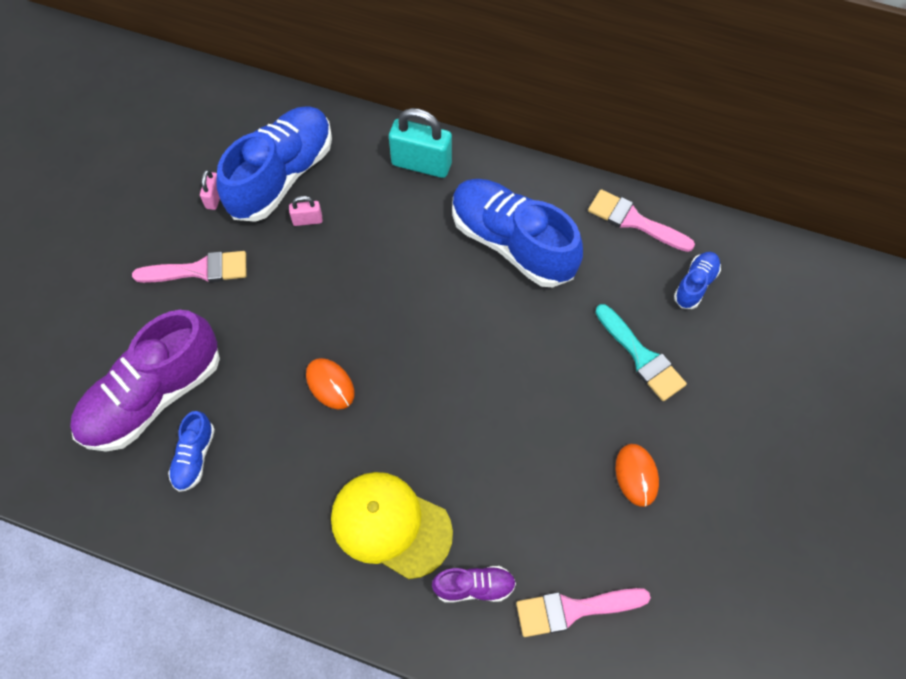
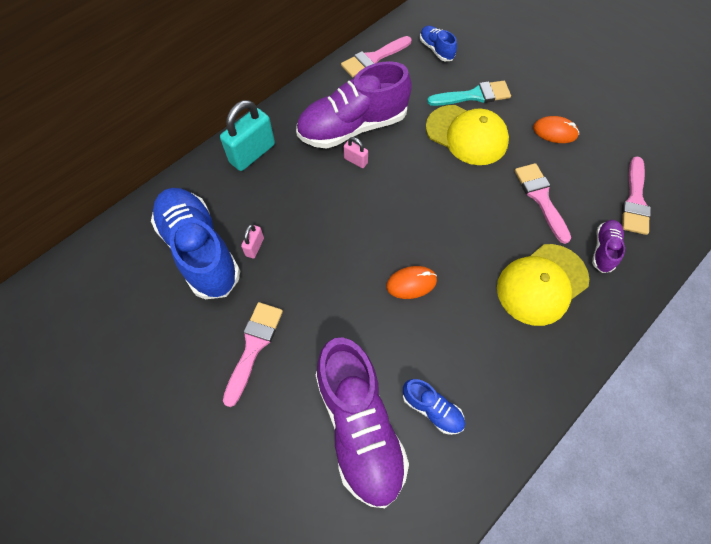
camera: 65 degrees left, 0 degrees up
(214, 198) = (187, 310): pink padlock -> pink padlock (355, 161)
(512, 243) = (353, 127): blue shoe -> purple shoe
(516, 488) = (540, 198): none -> pink brush
(570, 370) = (466, 135): none -> yellow cap

